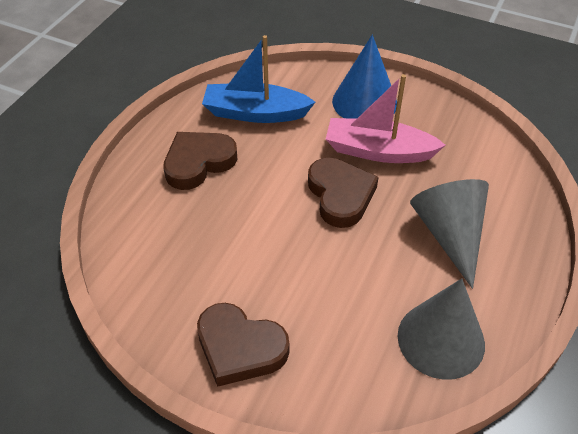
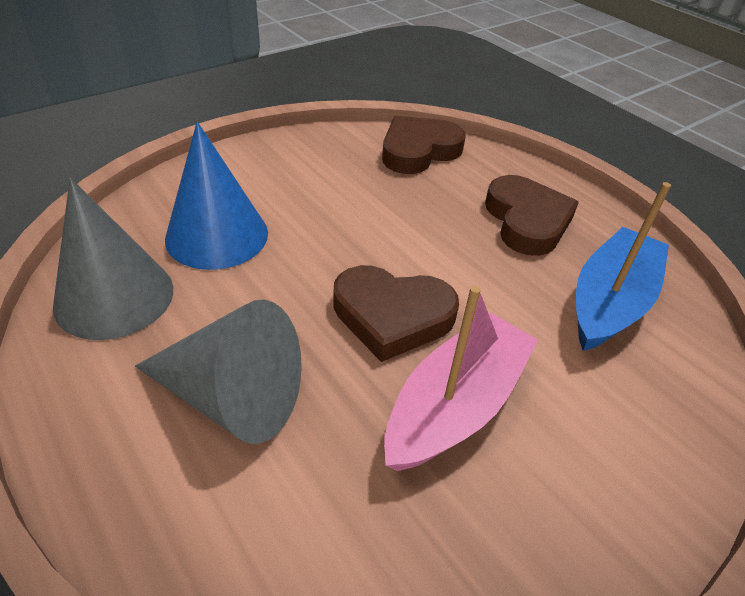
camera: 115 degrees right, 5 degrees down
(240, 348) = (259, 170): brown heart -> brown heart (418, 151)
(364, 102) = (596, 454): blue cone -> blue cone (217, 235)

